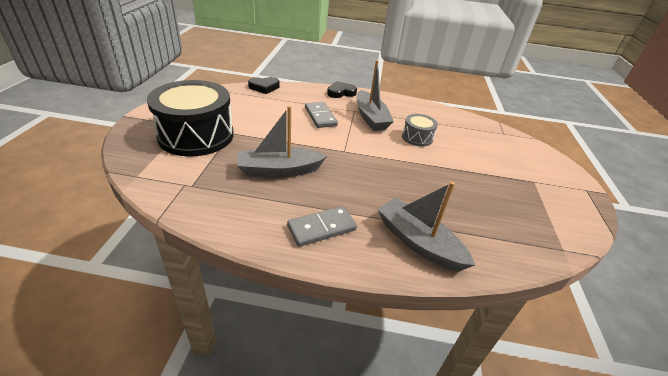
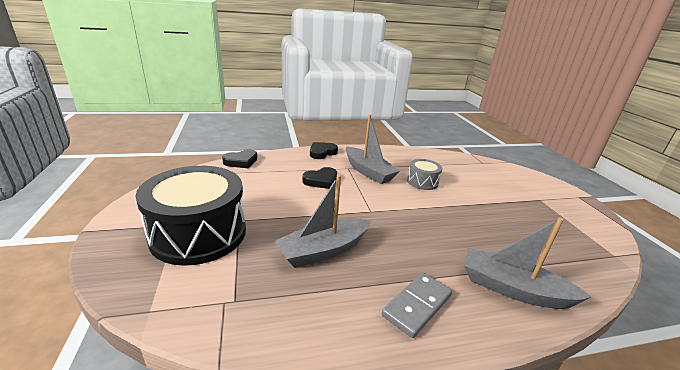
camera: 20 degrees left, 10 degrees down
(320, 116) = (321, 180): grey domino -> black heart

